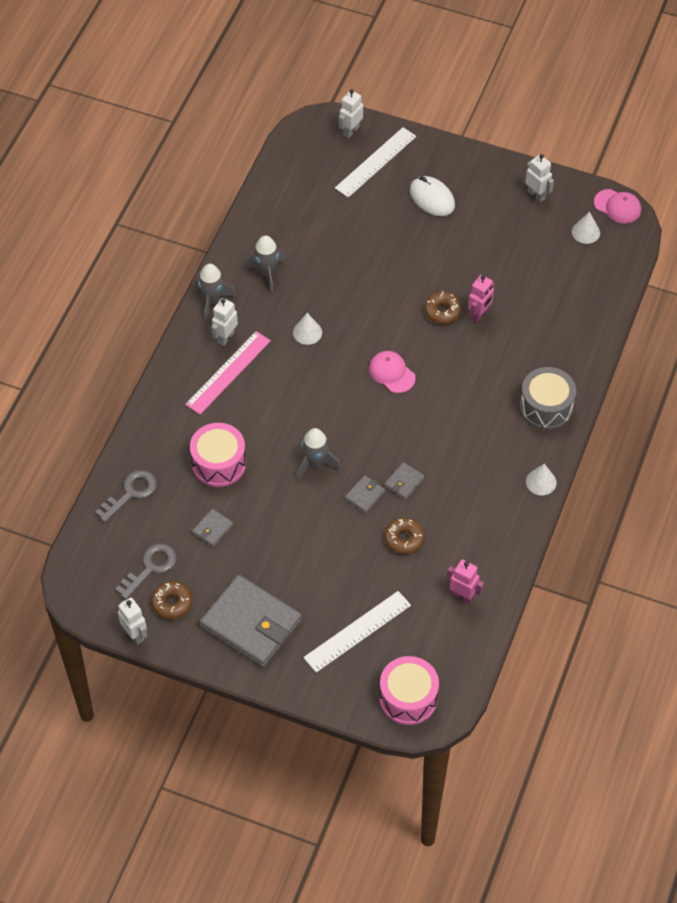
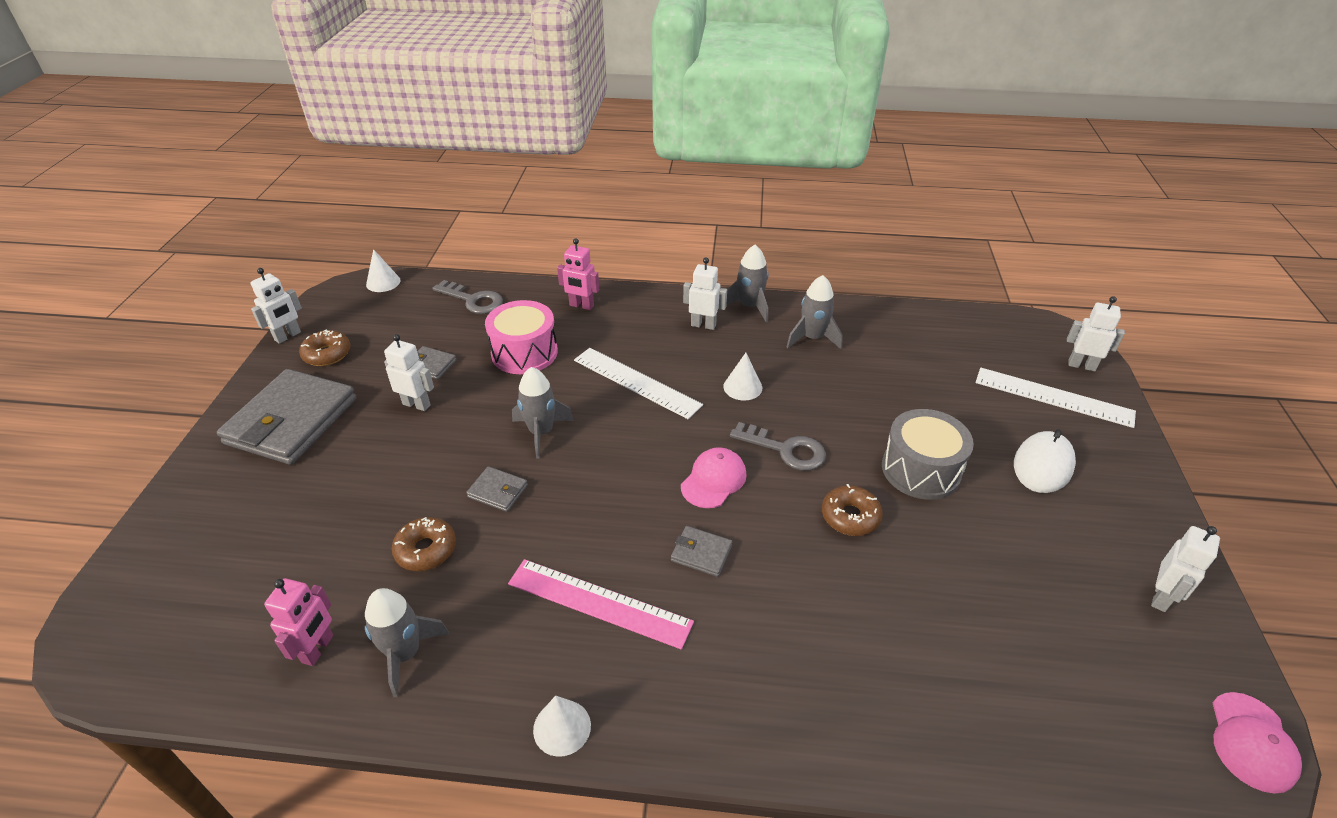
camera: 75 degrees right, 15 degrees down
(150, 567) = (376, 331): grey key -> grey key (786, 450)
(228, 372) = (655, 336): pink ruler -> pink ruler (599, 603)
(258, 540) = (416, 404): none -> white robot
(357, 631) = (266, 527): white ruler -> white ruler (636, 382)
(404, 482) = (527, 530): grey wallet -> grey wallet (701, 553)
(408, 698) = (135, 611): pink drum -> none
(477, 552) = (405, 653): none -> grey rocket
(479, 314) = (869, 564): pink robot -> pink robot (581, 306)
(546, 407) = (726, 703): grey drum -> grey drum (920, 470)
(585, 232) = (1147, 694): white cone -> white cone (383, 282)

